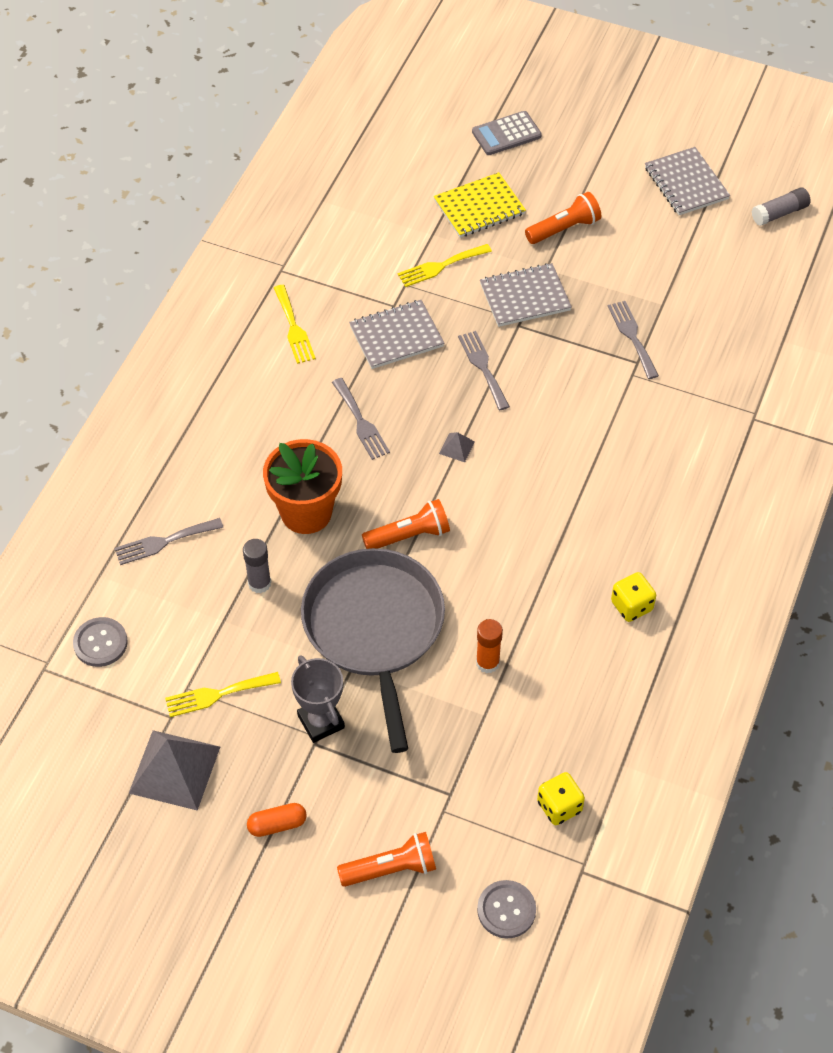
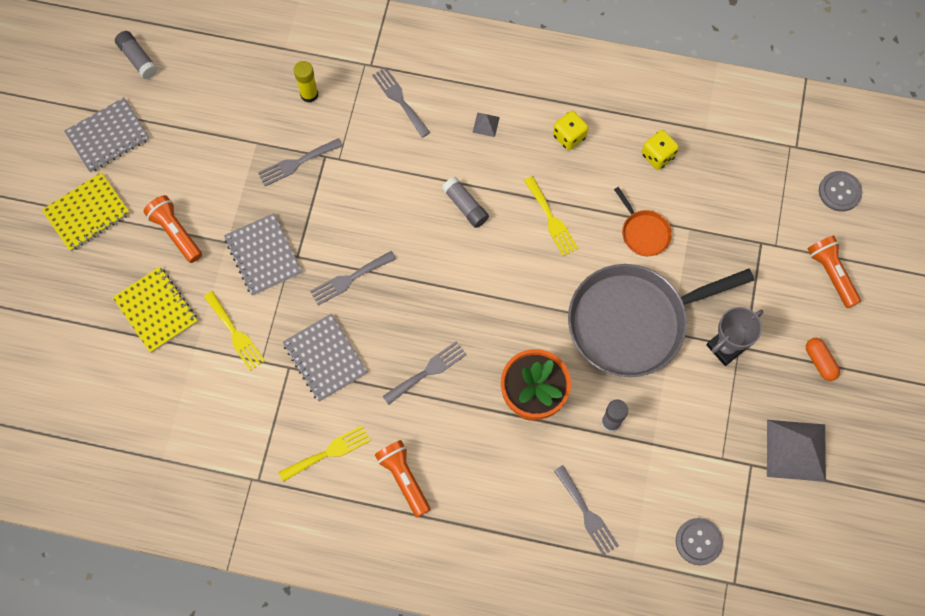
camera: 100 degrees left, 15 degrees up
(217, 694) = (722, 432): yellow fork -> yellow fork (551, 219)
(409, 535) = (538, 310): orange flashlight -> orange flashlight (404, 478)
(457, 447) = (440, 287): grey pyramid -> grey pyramid (486, 124)
(487, 663) = (644, 233): orange glue stick -> orange pan
(506, 134) = (55, 300): grey calculator -> none
(554, 485) = (465, 206): none -> grey glue stick
(559, 806) = (751, 167): yellow dice -> yellow dice (657, 156)
(598, 162) = (87, 213): none -> yellow notebook
(703, 440) = (399, 100): none -> grey fork
(719, 356) = (309, 94): none -> yellow glue stick

